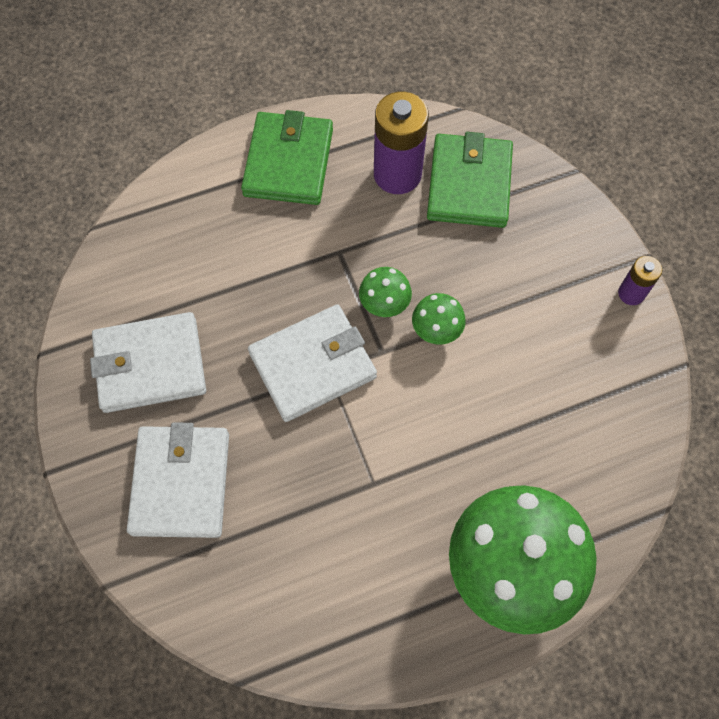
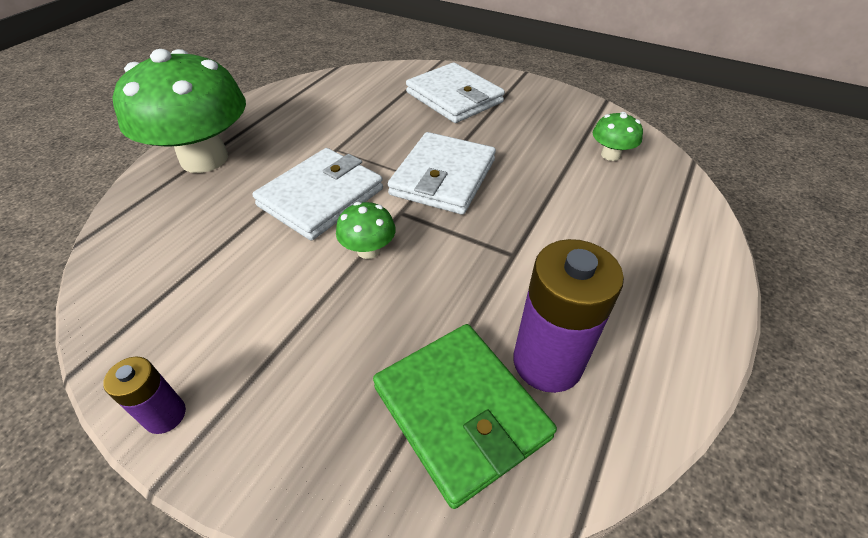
camera: 140 degrees right, 20 degrees down
(150, 365) = (543, 125): white wallet -> white wallet (321, 197)
(288, 162) = (654, 296): green wallet -> none
(384, 304) = (432, 241): green mushroom -> green mushroom (610, 155)

